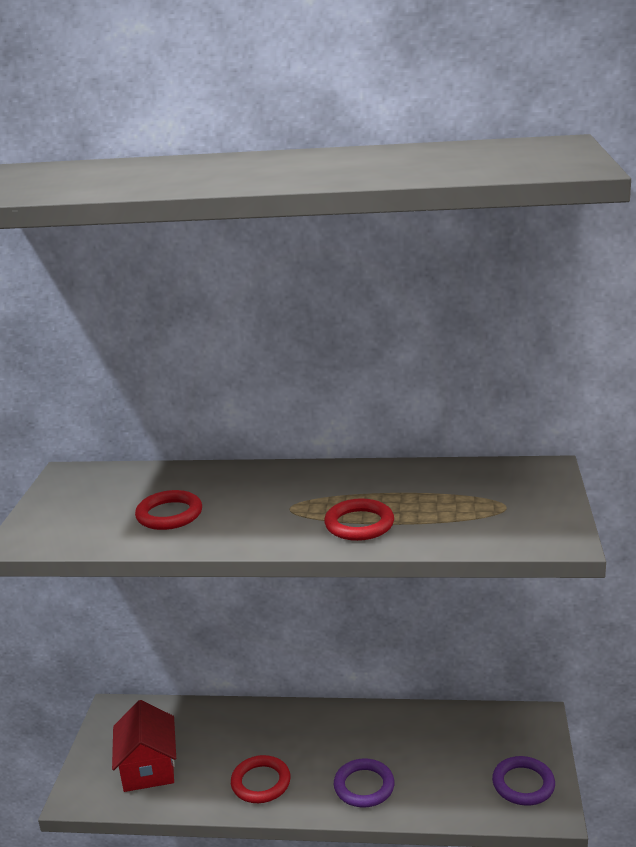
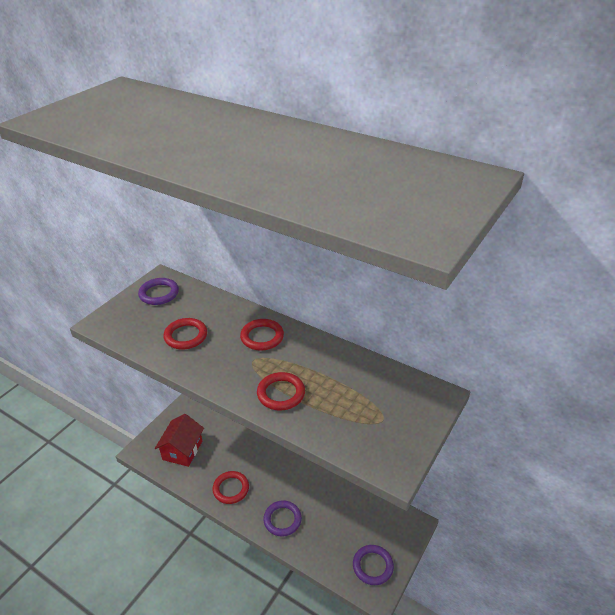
camera: 25 degrees right, 15 degrees up
(82, 488) = (159, 294): none -> purple ring
(278, 485) = (262, 337): none -> red ring

